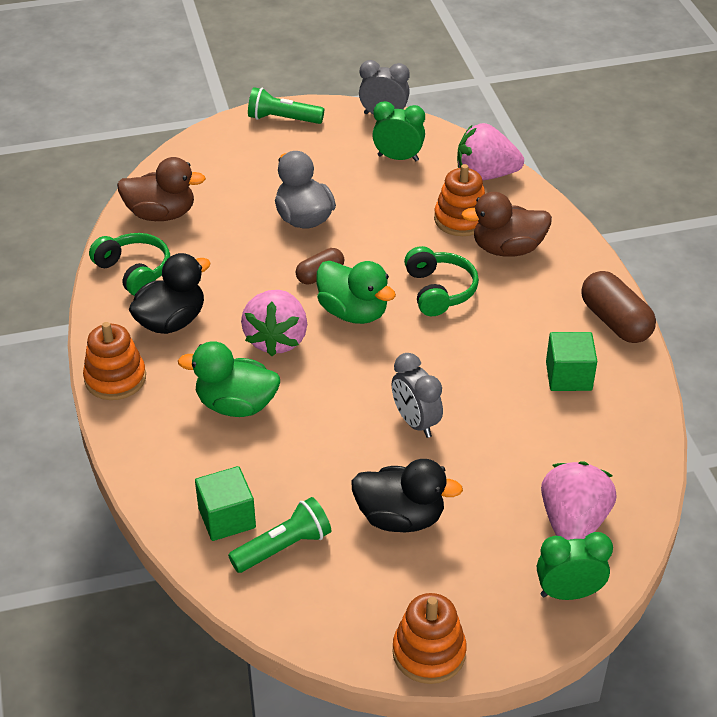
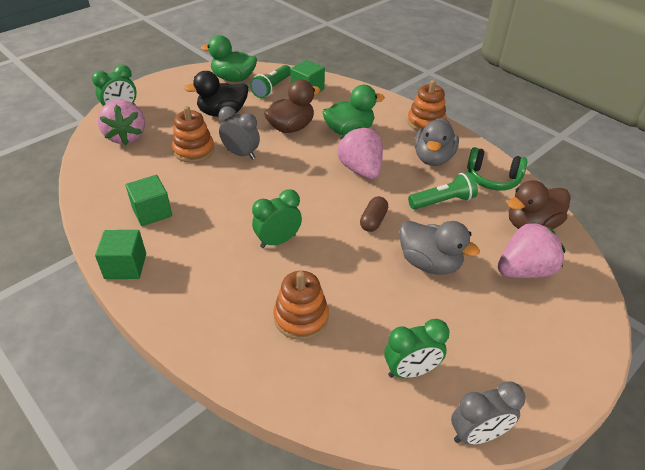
camera: 150 degrees right, 0 degrees up
(171, 321) = (433, 158): black duck -> grey duck
(282, 119) = (565, 373): green flashlight -> green flashlight (443, 201)
(353, 312) = (327, 203): green duck -> green duck (233, 78)
(429, 652) = (181, 76): orange stacking toy -> orange stacking toy (194, 150)
(439, 291) = (278, 241): green headphones -> green clock
(485, 175) = (309, 387): pink strawberry -> pink strawberry (524, 270)
(507, 249) = (243, 301): brown duck -> brown duck (291, 128)
(615, 321) = (125, 266): brown capsule -> green cube

